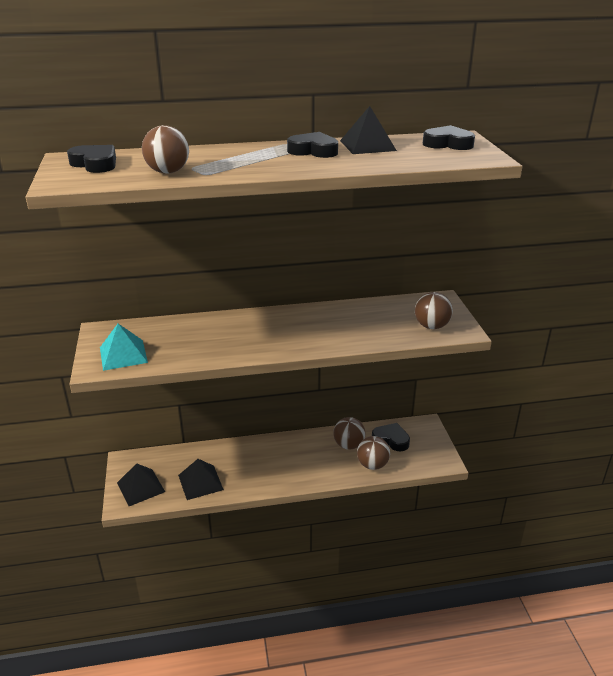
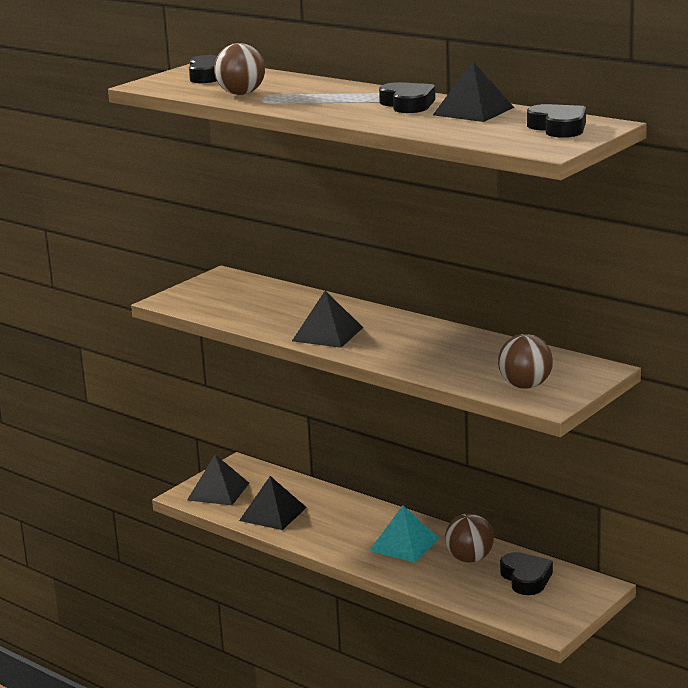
camera: 50 degrees right, 10 degrees down
(123, 354) = (204, 300): turquoise pyramid -> turquoise pyramid (404, 544)
(259, 343) = (327, 334): none -> black pyramid
(372, 465) = (462, 587): brown ball -> none

